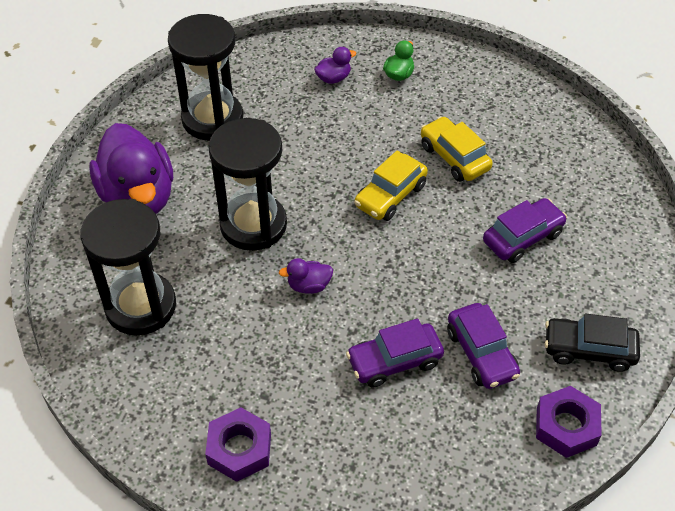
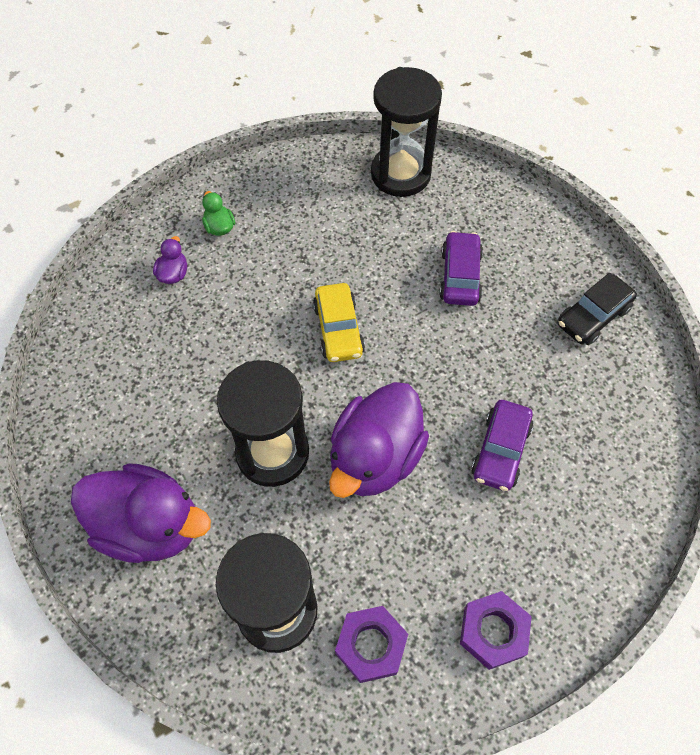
camera: 50 degrees left, 10 degrees up
(212, 119) = (120, 398): black hourglass -> black hourglass (400, 174)
(309, 286) = (375, 457): purple duck -> purple duck, size x2.44
(454, 157) = (342, 257): yellow car -> none
(481, 353) = (541, 386): purple car -> none
(566, 426) = (645, 382): purple nut -> purple nut (371, 645)

